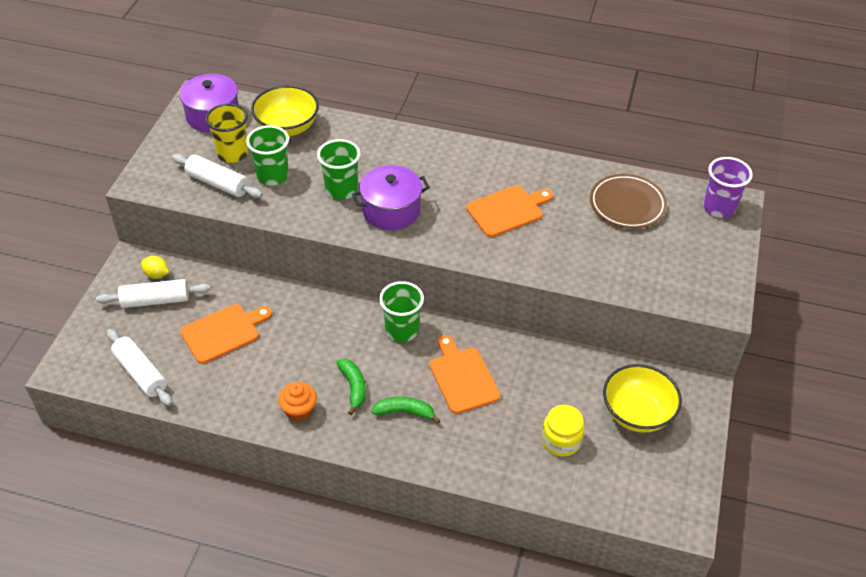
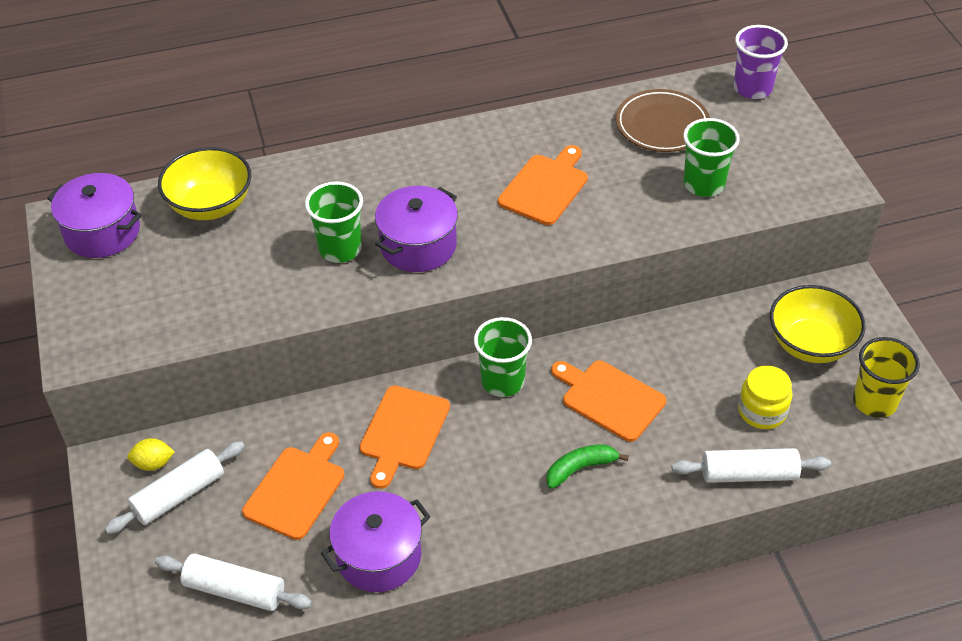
camera: 30 degrees left, 0 degrees up
(218, 183) = (181, 309): white rolling pin -> white rolling pin (749, 474)
(232, 153) = (168, 266): yellow cup -> yellow cup (874, 402)
(237, 398) = (379, 556): none -> purple pot
(272, 176) = (242, 270): green cup -> green cup (704, 184)
(299, 411) = (462, 530): orange cupcake -> none
(313, 330) = (403, 432): none -> orange cutting board
(353, 387) = (502, 471): green banana -> none

